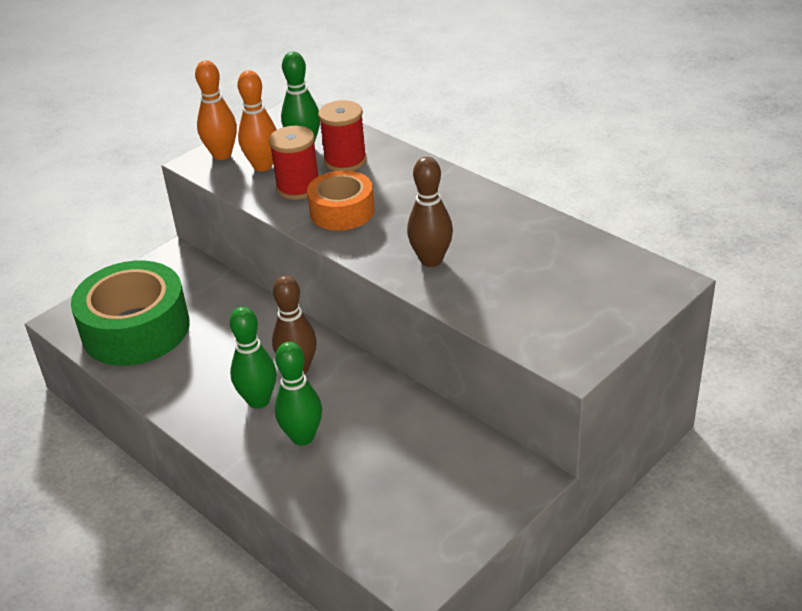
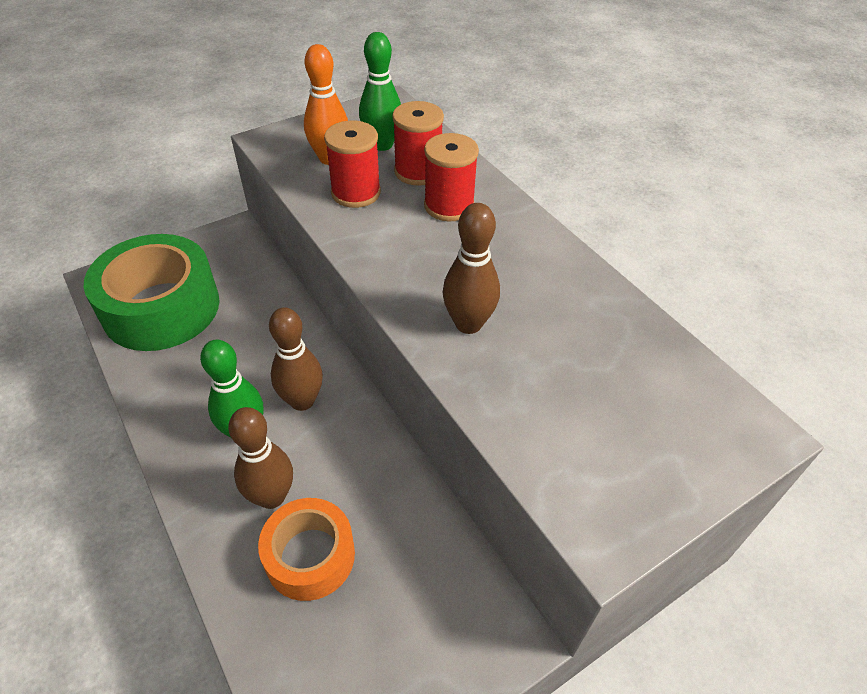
camera: 10 degrees right, 10 degrees up
(222, 154) = (295, 137): orange bowling pin -> none
(302, 437) = (271, 496): green bowling pin -> brown bowling pin
(342, 211) = (391, 233): orange tape -> orange tape (310, 556)
(383, 182) = (449, 206): none -> red spool

